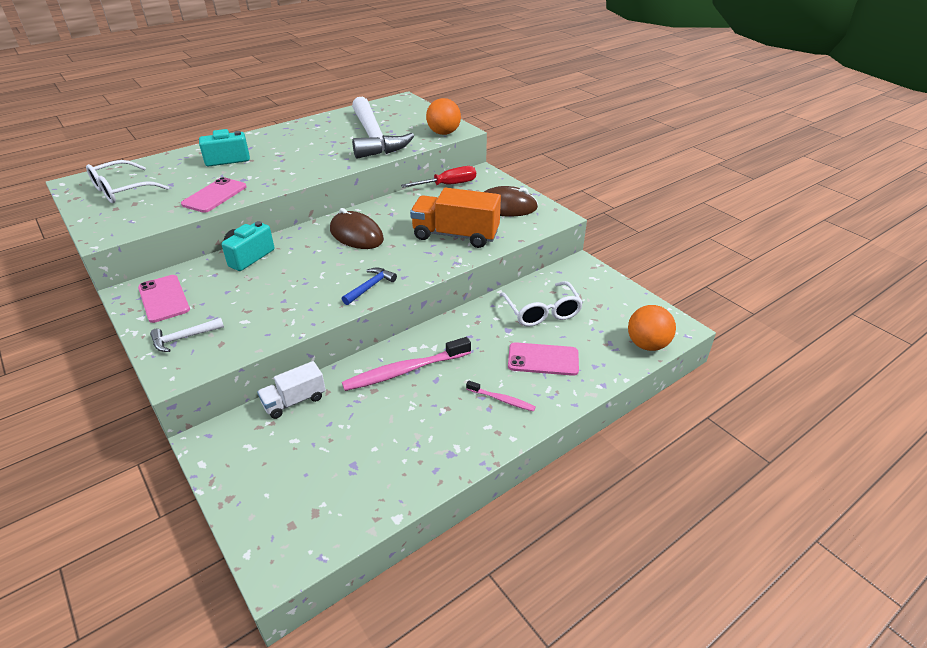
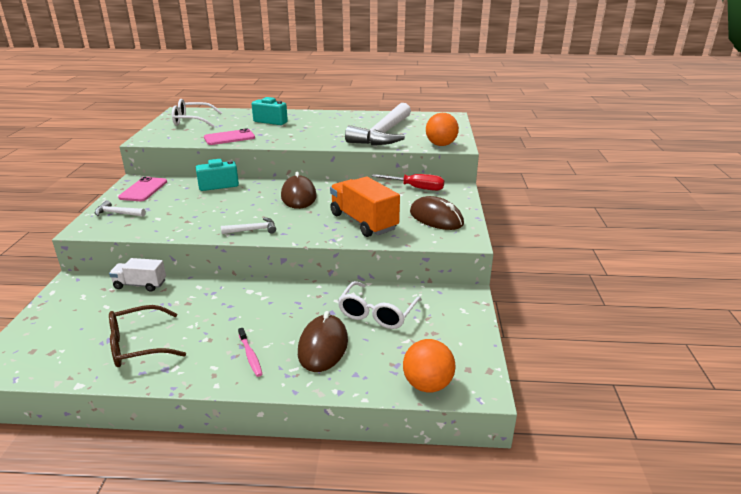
camera: 40 degrees right, 10 degrees down
(370, 287) = (253, 230): blue hammer -> white hammer
(392, 452) = (138, 345): none -> brown glasses
(405, 371) = (222, 302): pink toothbrush -> none
(543, 359) = (323, 346): pink phone -> brown mouse

